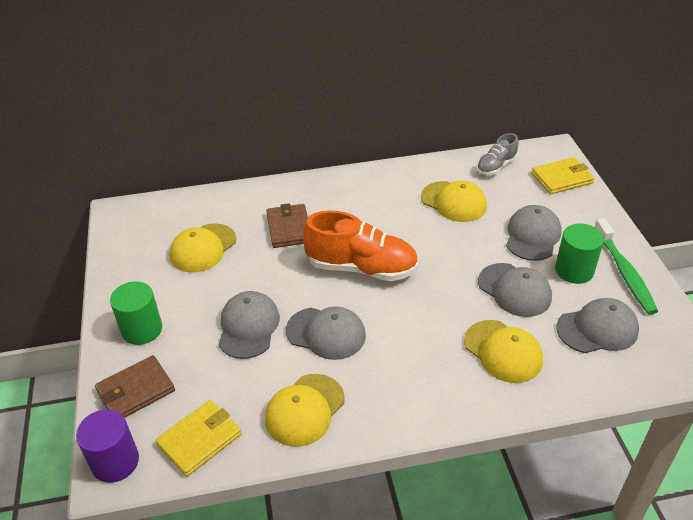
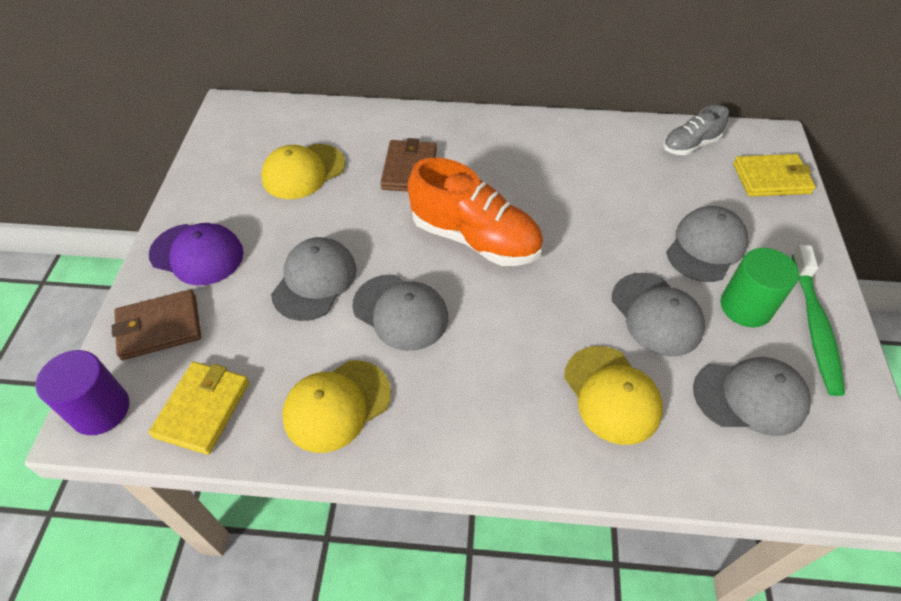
camera: 15 degrees right, 10 degrees up
(142, 329) = (197, 254): green cylinder -> purple cap
(199, 439) = (202, 409): yellow wallet -> yellow wallet turned 45 degrees counterclockwise
(453, 202) = (619, 179): yellow cap -> none

